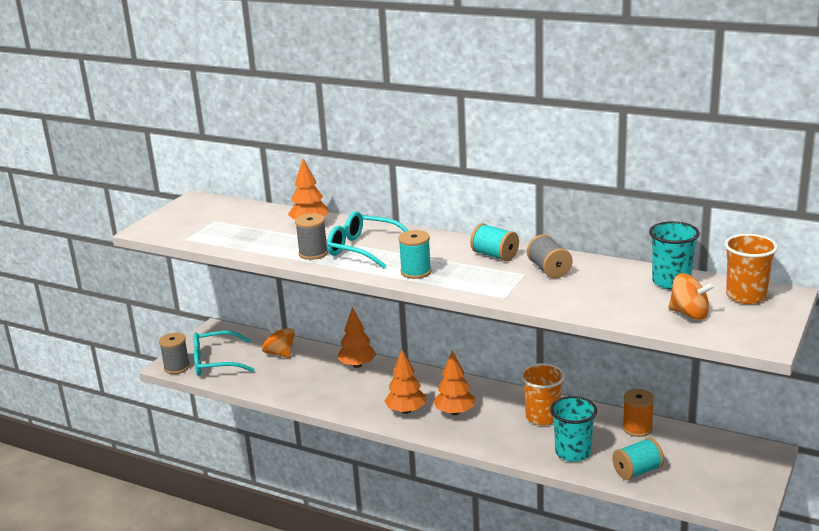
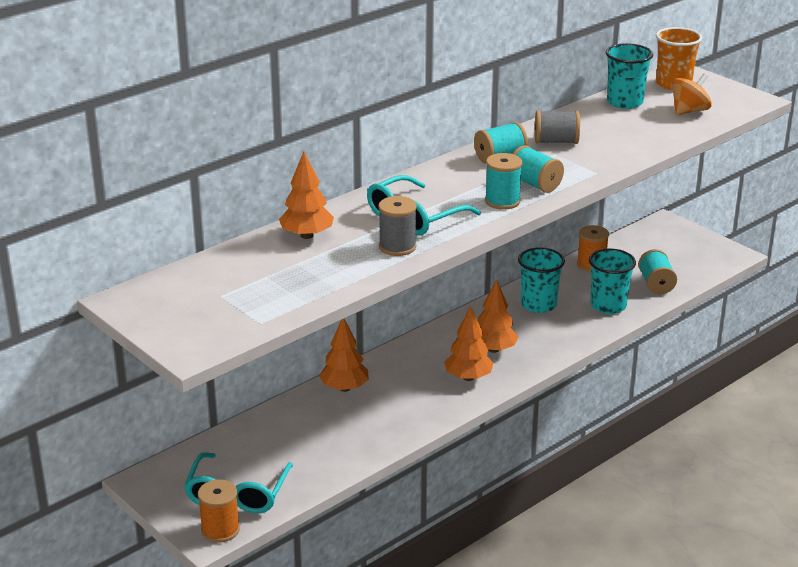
camera: 70 degrees left, 5 degrees up
(177, 367) = (220, 530): grey spool -> orange spool
(280, 353) = (264, 438): orange spinning top -> none
(458, 277) = (535, 184): none -> turquoise spool
(542, 417) = (538, 304): orange cup -> turquoise cup

